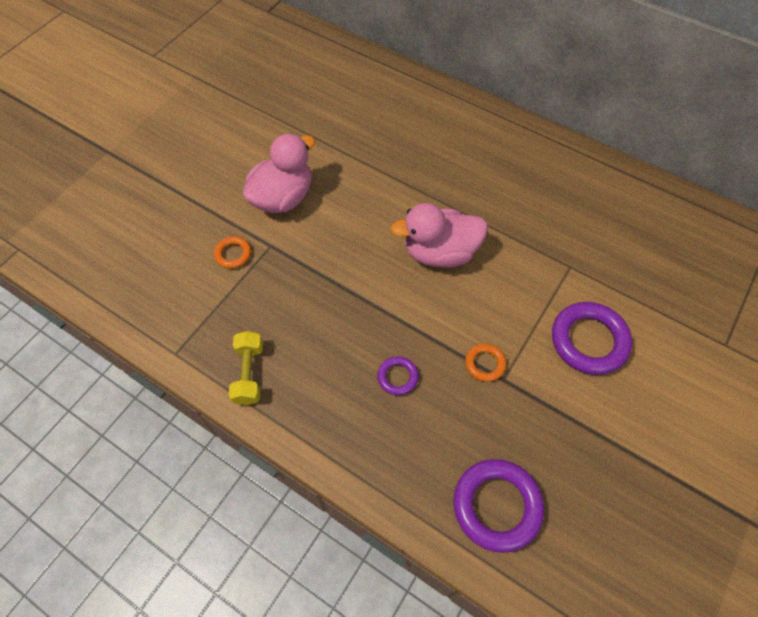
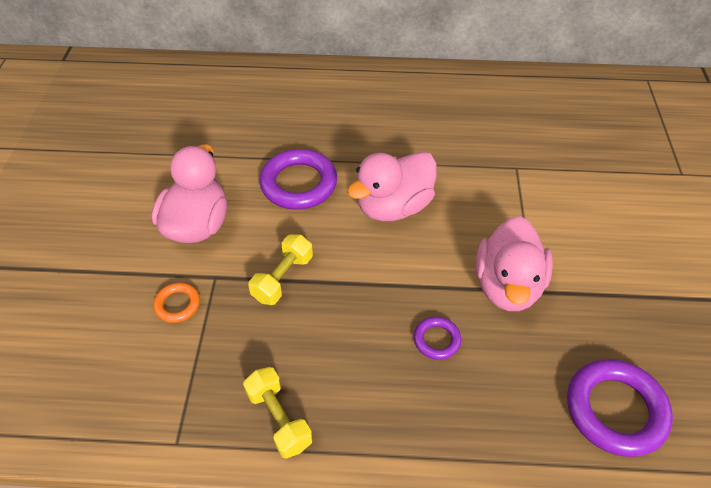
camera: 30 degrees left, 10 degrees down
(317, 270) = (283, 278): none -> yellow dumbbell
(485, 364) = (507, 286): orange ring -> pink duck
(589, 340) = (578, 221): purple ring -> purple ring (299, 184)

